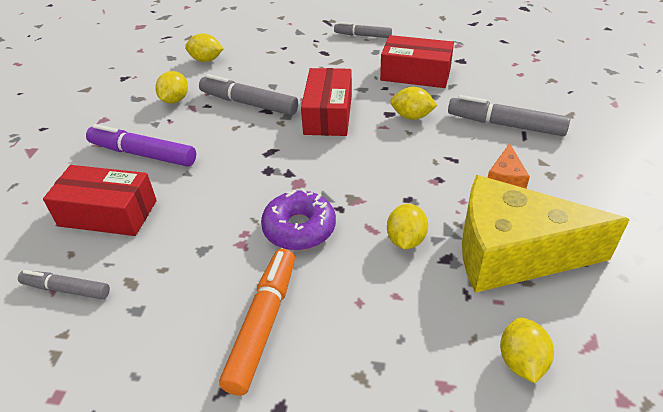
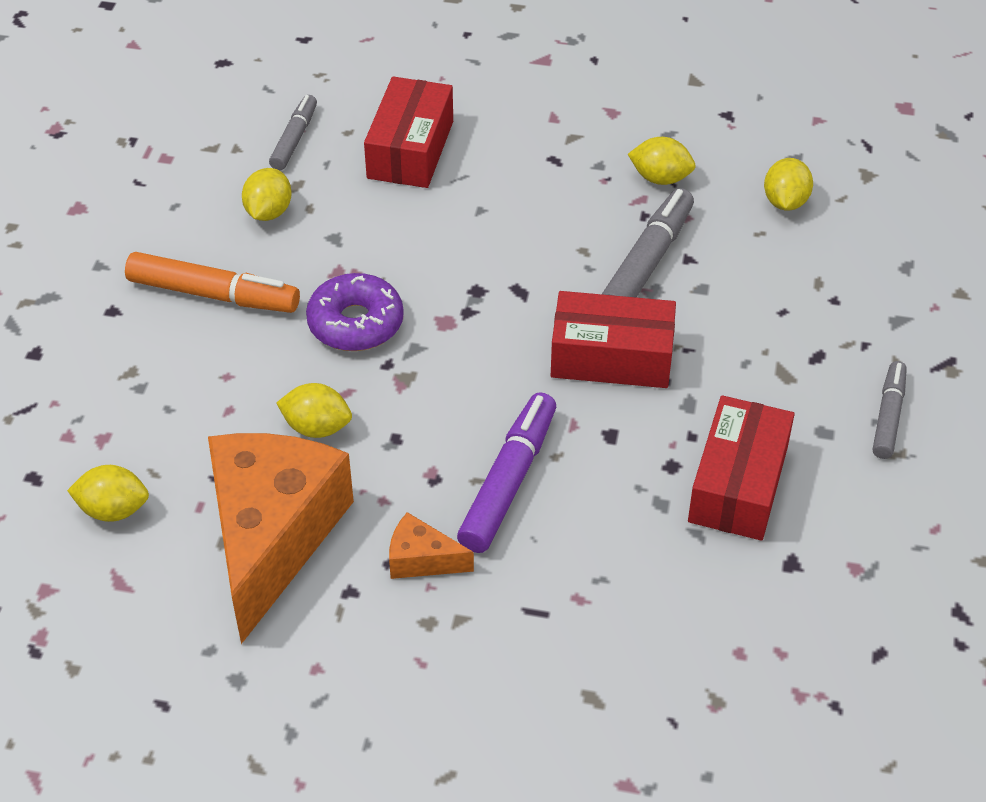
camera: 90 degrees right, 5 degrees up
(143, 154) = (526, 163): purple marker -> purple marker (509, 481)
(412, 116) = (599, 464): yellow lemon -> yellow lemon (268, 212)
(505, 125) = (567, 590): grey marker -> none
(512, 253) = (272, 537): yellow cheese -> orange cheese

